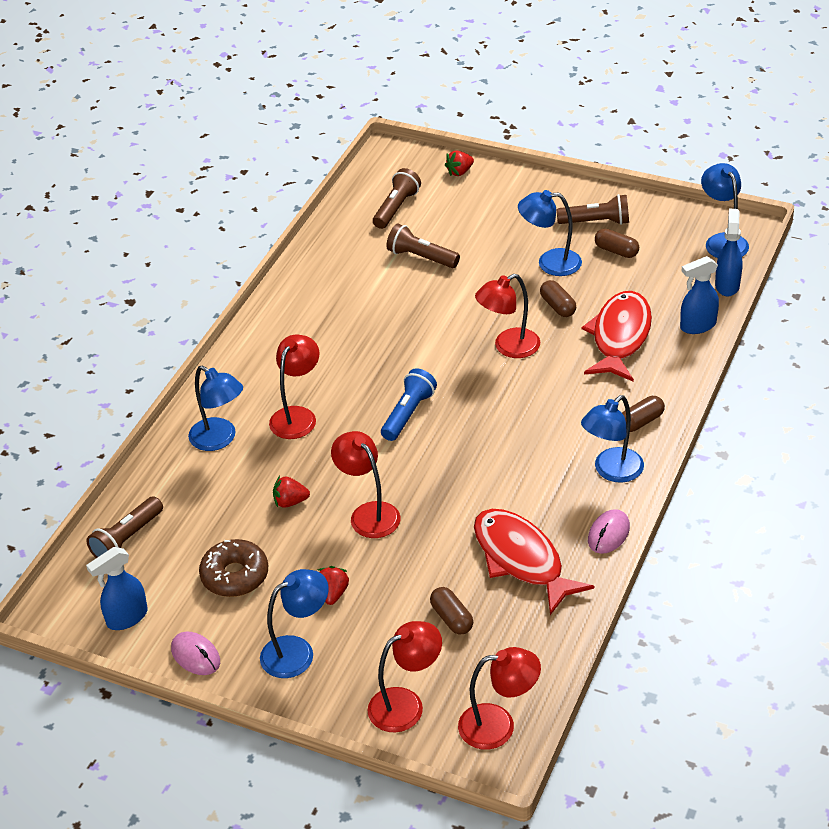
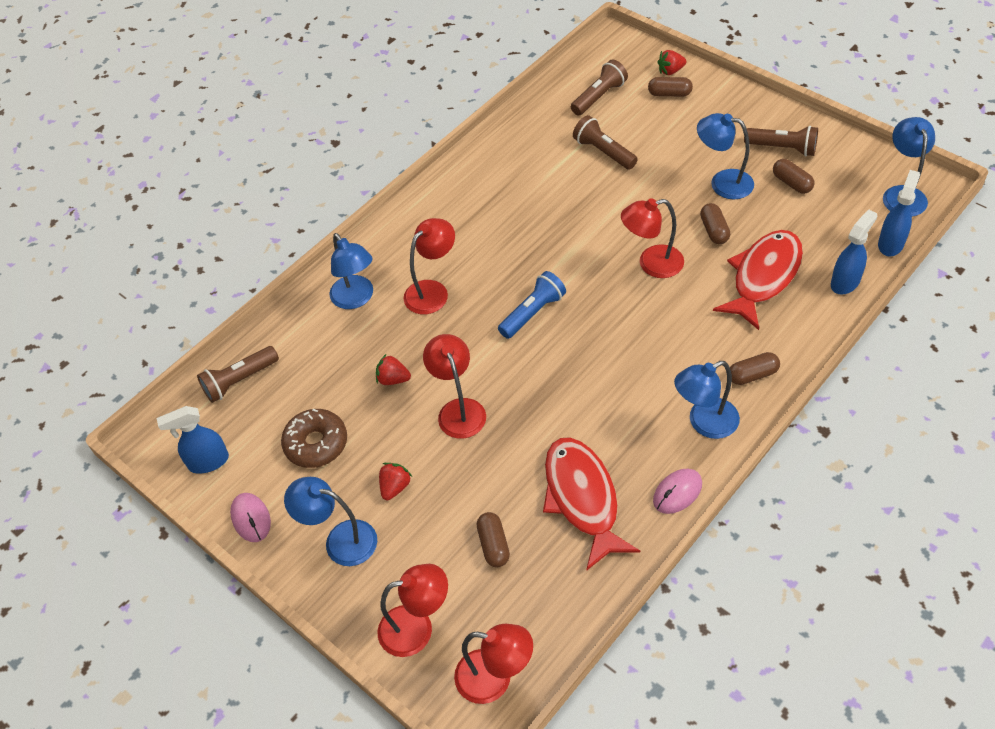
camera: 20 degrees right, 10 degrees up
(297, 651) = (340, 540): blue lamp -> blue lamp turned 150 degrees counterclockwise
(467, 193) = (669, 94): none -> brown capsule
(697, 326) = (845, 282): blue spray bottle -> blue spray bottle turned 135 degrees clockwise

